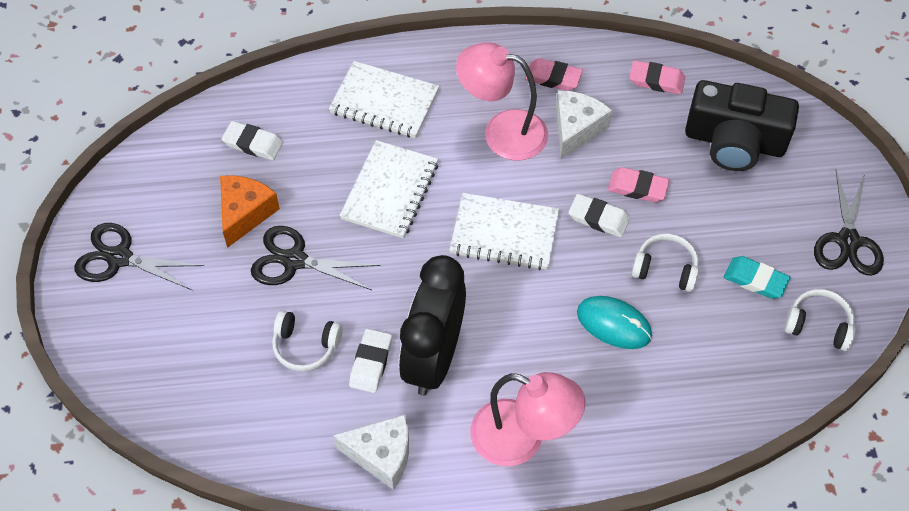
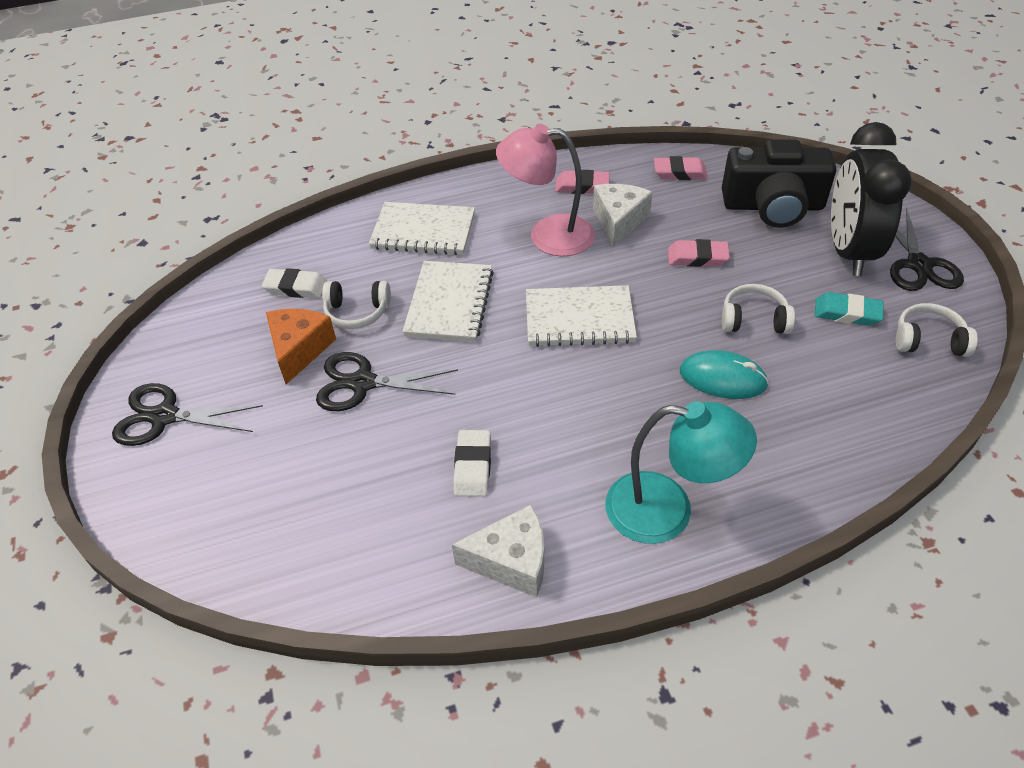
camera: 10 degrees left, 10 degrees down
(306, 346) = (394, 463): white headphones -> white headphones (357, 312)
(433, 358) = (541, 448): black clock -> black clock (848, 251)
(522, 439) = (667, 510): pink lamp -> turquoise lamp
(598, 218) = (669, 289): white eraser -> none

